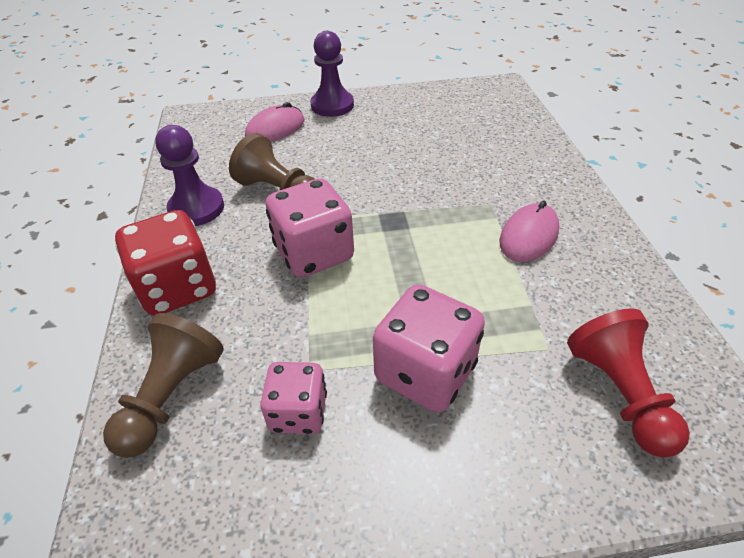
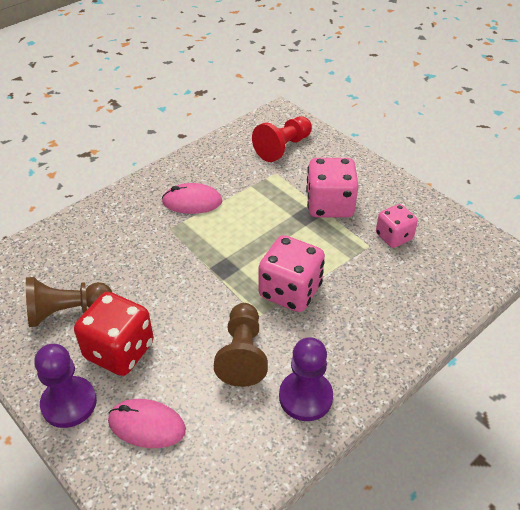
camera: 125 degrees left, 0 degrees up
(171, 396) = (438, 288): brown pawn -> brown pawn (67, 312)
(178, 288) = (381, 342): red dice -> red dice (119, 351)

